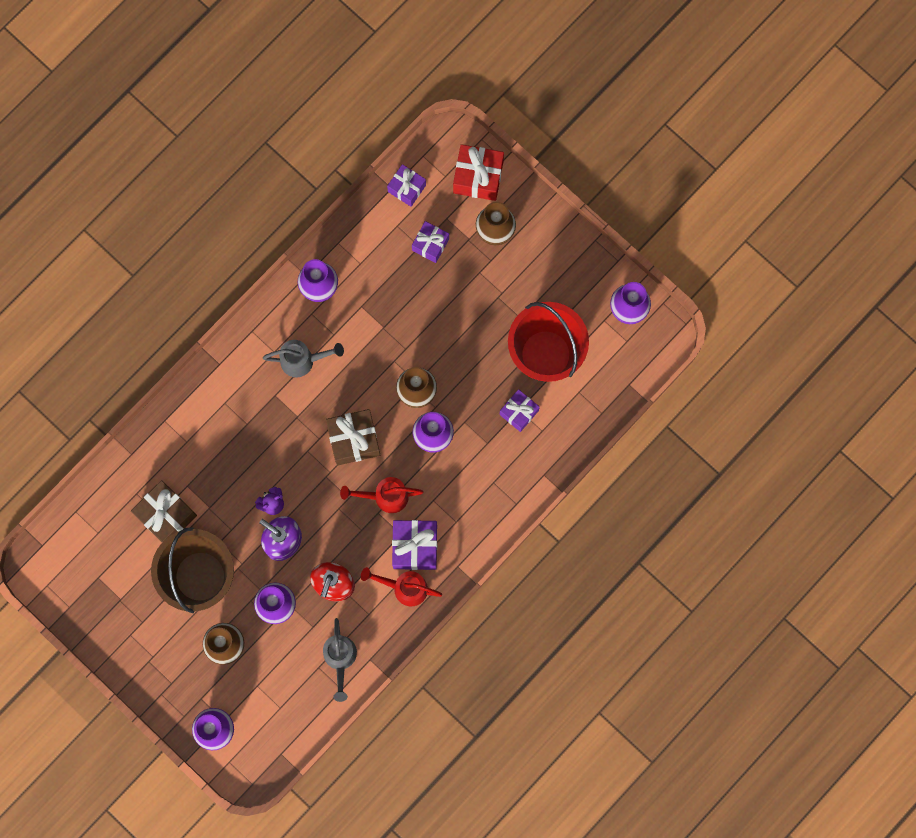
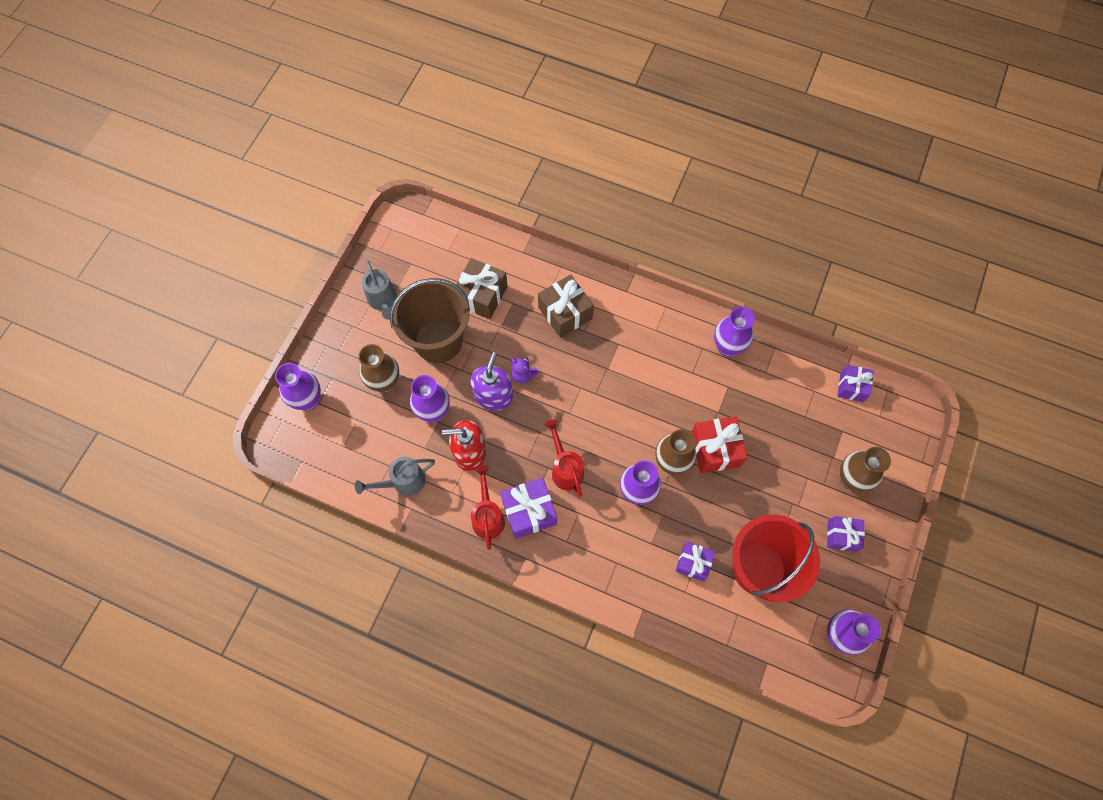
camera: 70 degrees right, 10 degrees down
(302, 360) = (658, 355): grey watering can -> grey watering can (383, 301)
(354, 440) = (606, 423): brown gift -> brown gift (565, 313)
(430, 244) = (811, 425): purple gift -> purple gift (841, 536)
(478, 177) = (893, 445): red gift -> red gift (715, 449)

